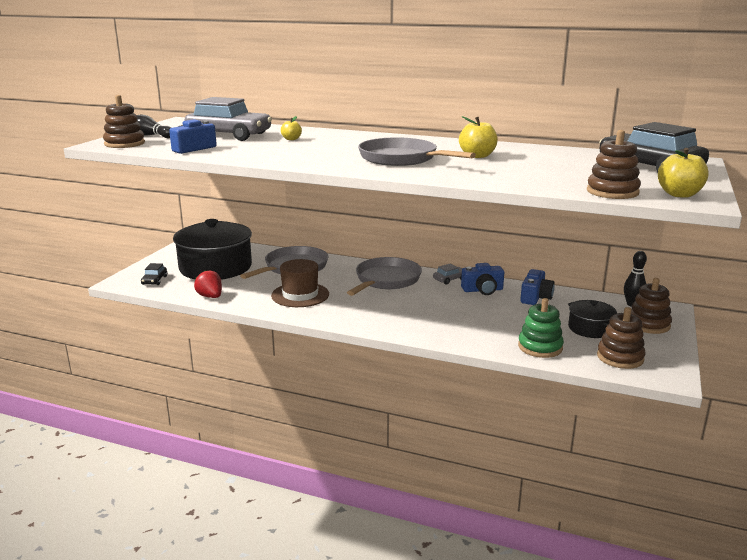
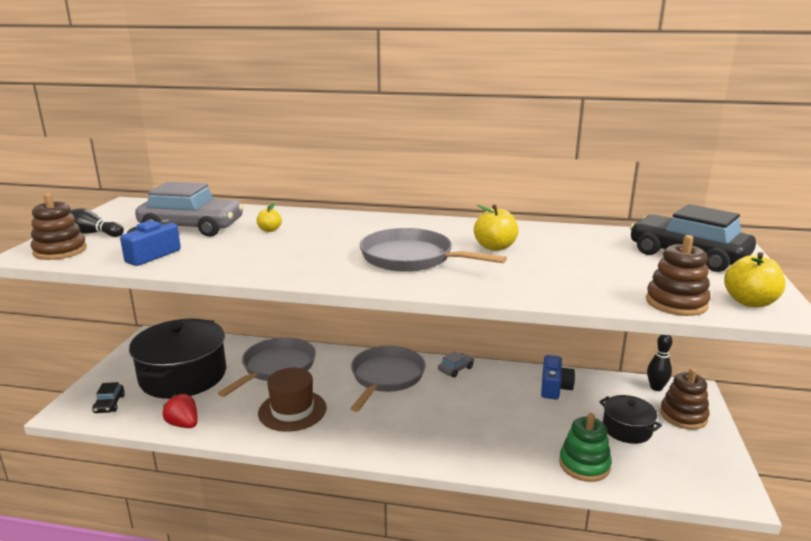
camera: 10 degrees left, 0 degrees up
(482, 290) = (495, 382): blue camera -> none
(620, 357) = (673, 471): brown stacking toy -> none

